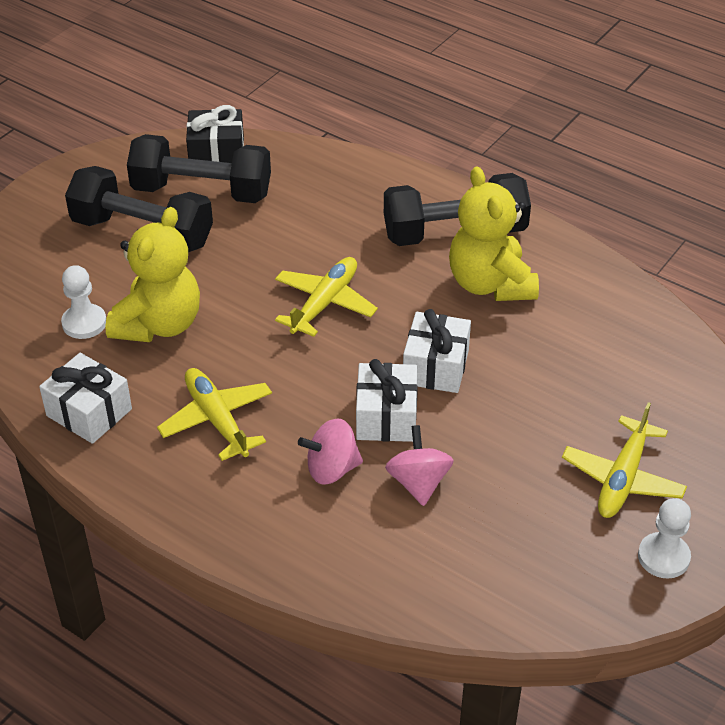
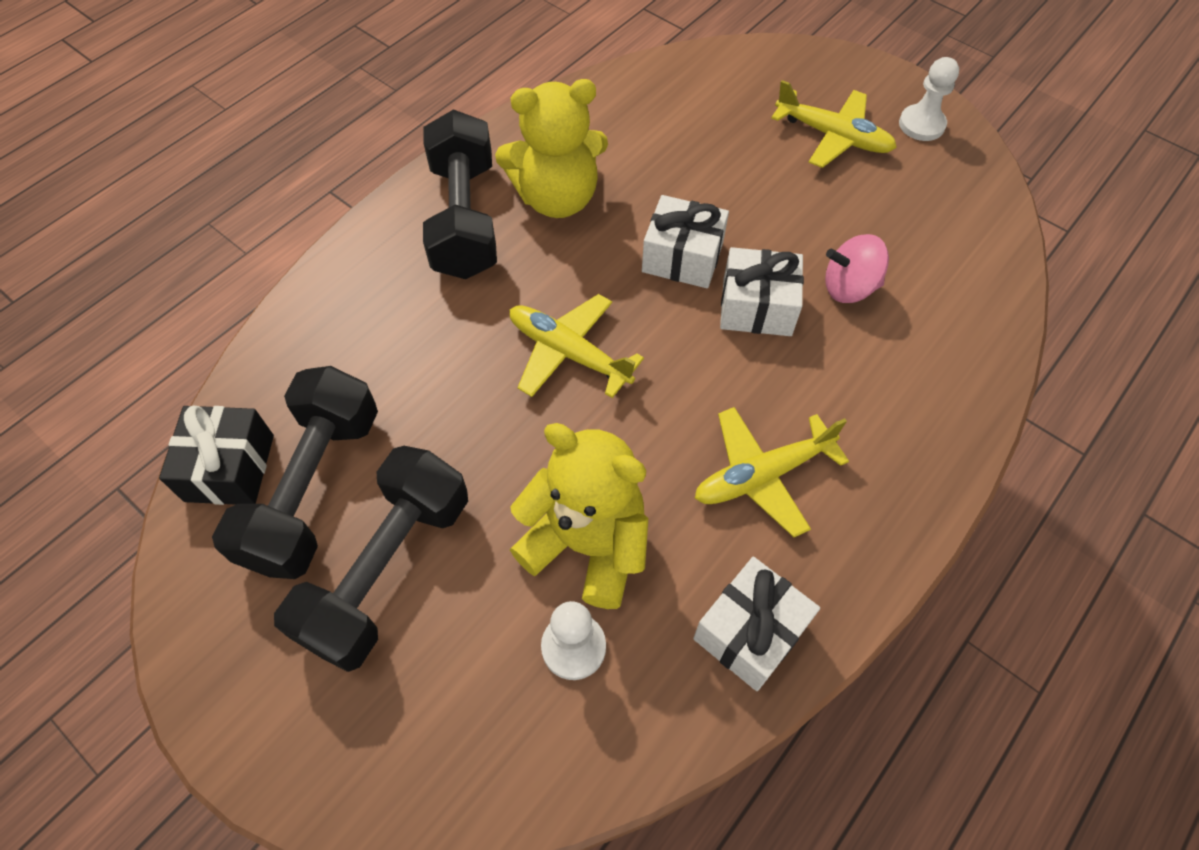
camera: 85 degrees left, 15 degrees up
(332, 469) = (835, 362): pink spinning top -> none

